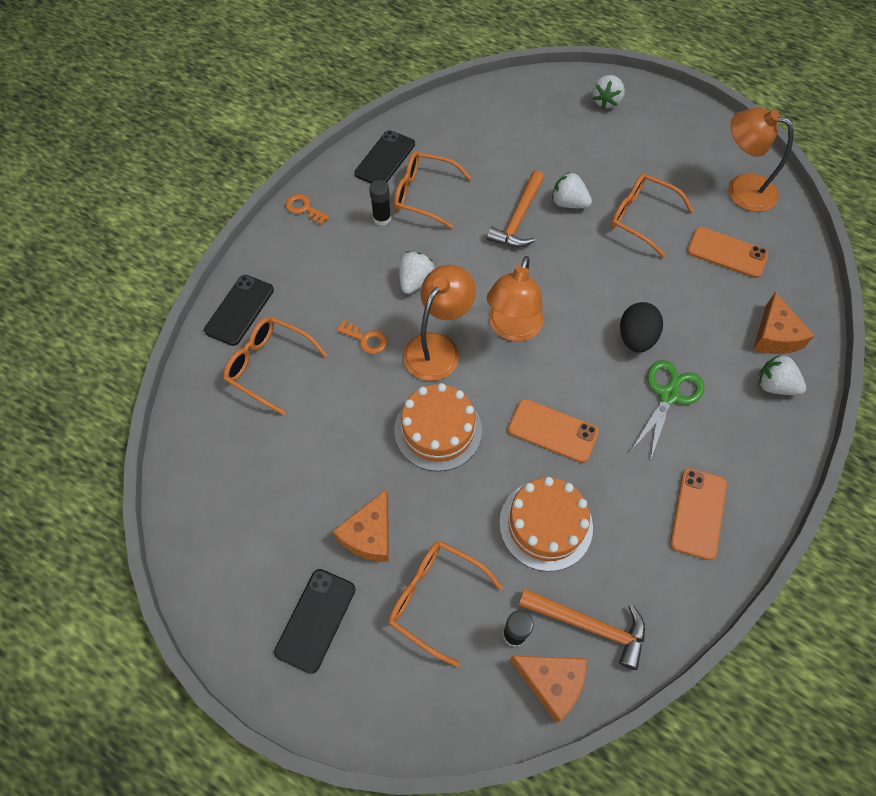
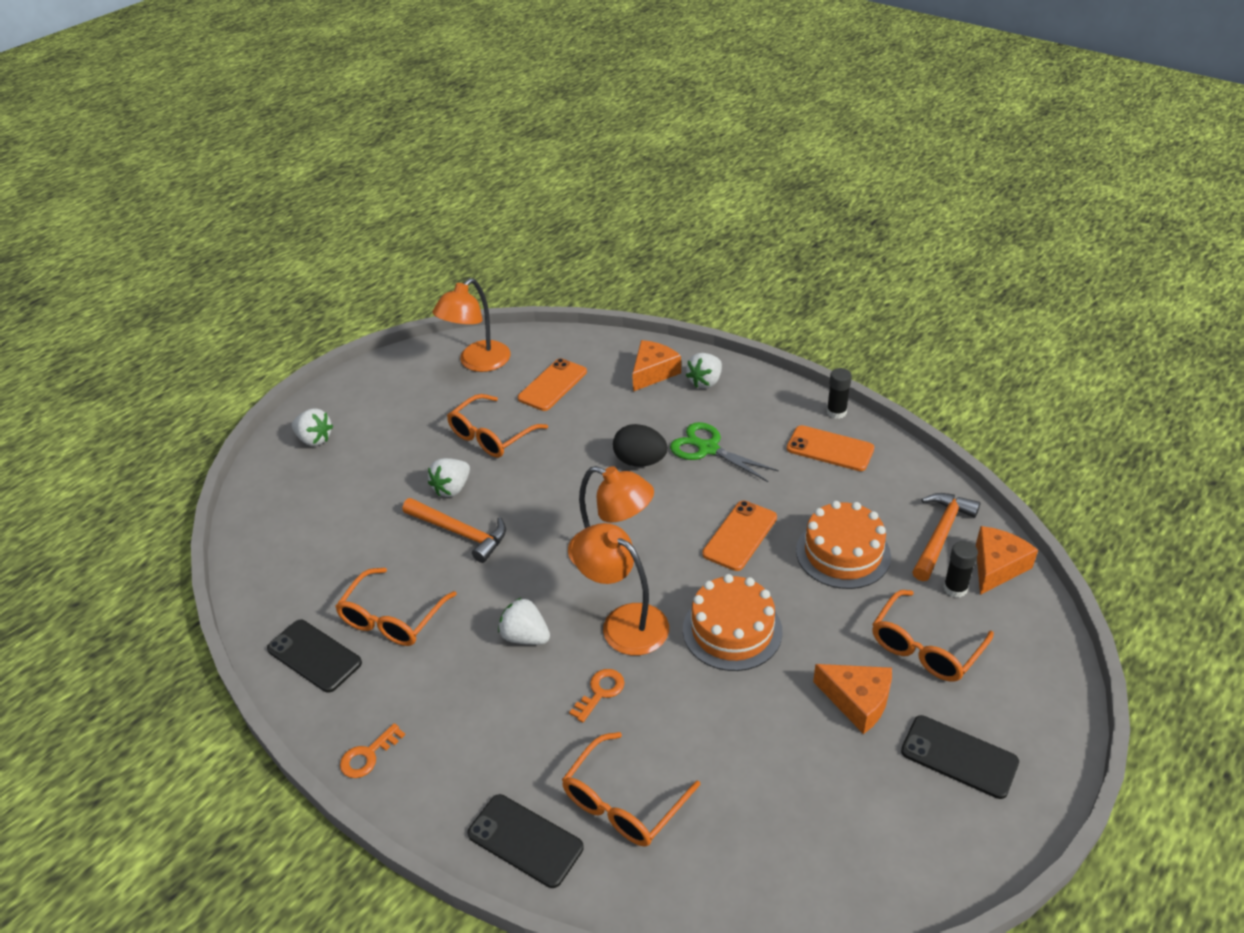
camera: 80 degrees left, 20 degrees down
(382, 218) = (416, 665): black glue stick -> black glue stick (836, 412)
(774, 336) = (653, 372): orange cheese -> orange cheese turned 60 degrees counterclockwise

